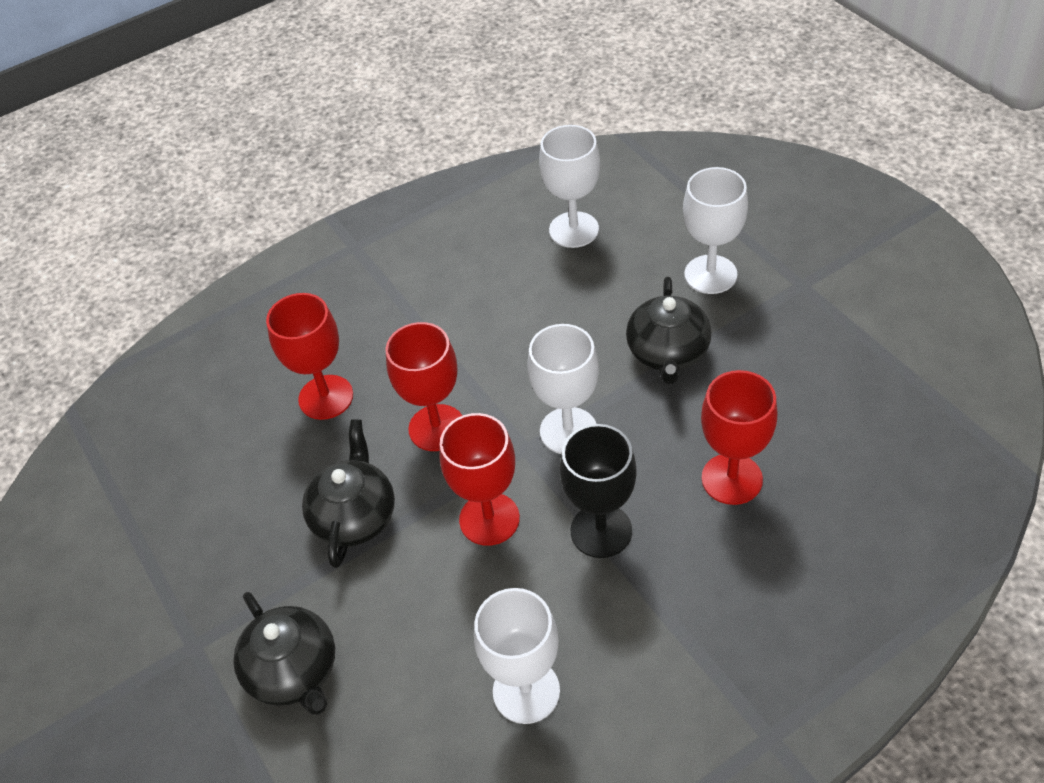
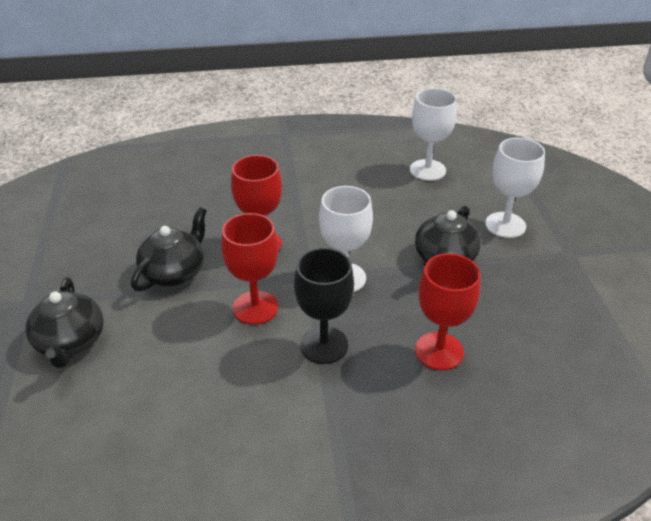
camera: 20 degrees right, 10 degrees down
(326, 397) = (208, 203): red goblet -> none
(526, 691) = (202, 421): white goblet -> none

